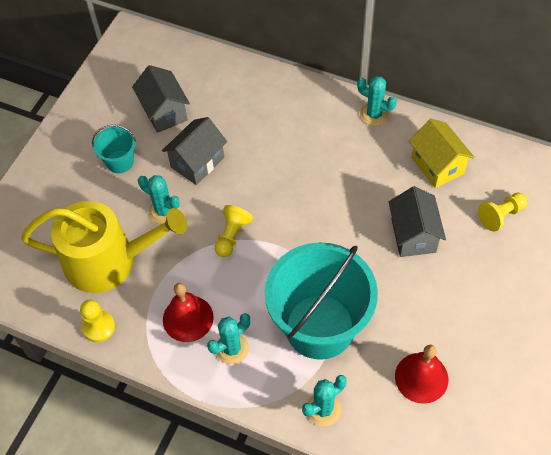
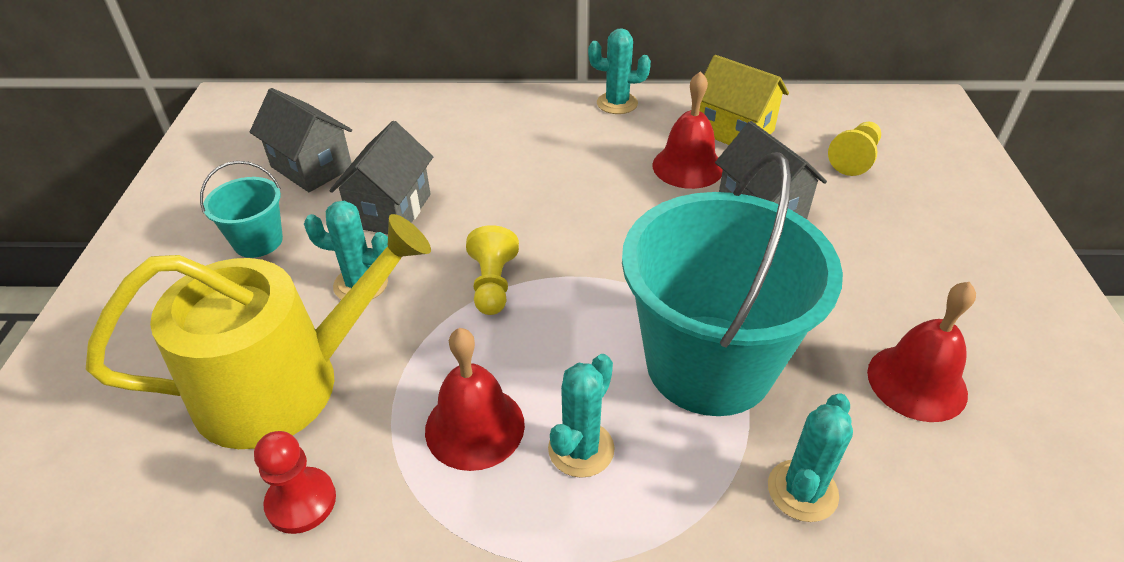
camera: 25 degrees left, 15 degrees down
(99, 327) = (301, 501): yellow pawn -> red pawn
(388, 186) = (687, 166): none -> red bell

